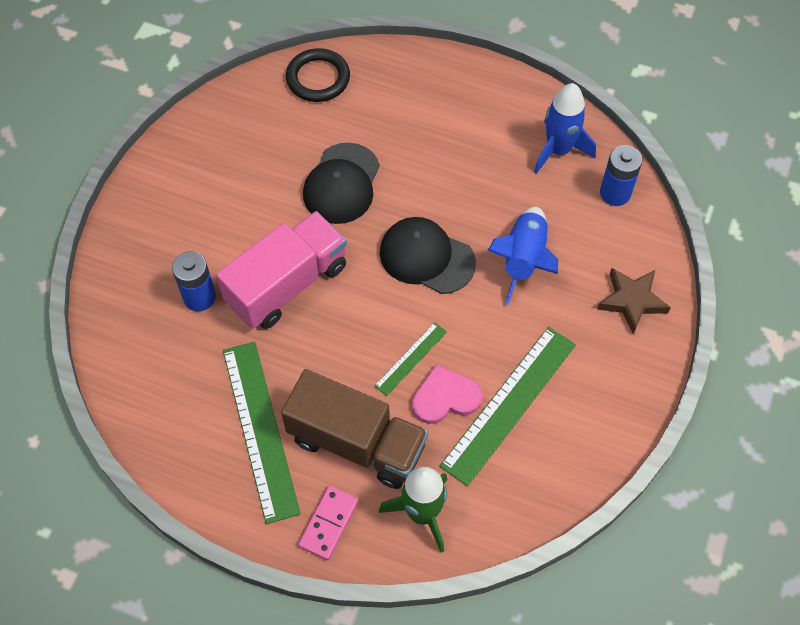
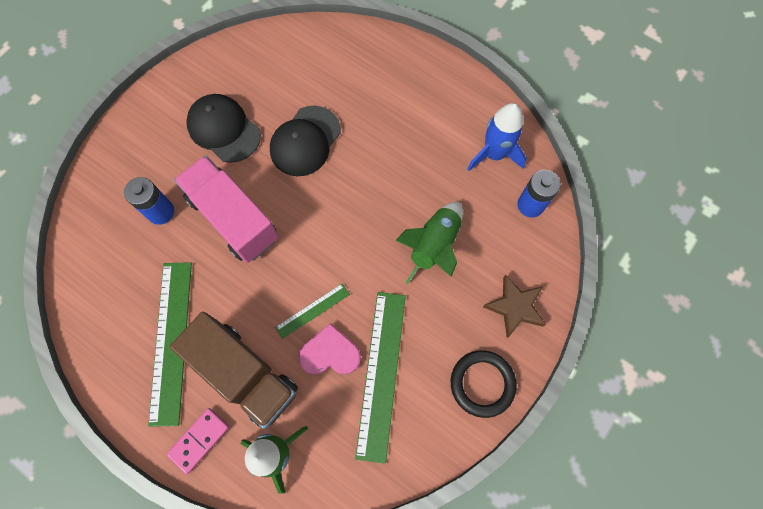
camera: 15 degrees right, 10 degrees up
(287, 284) = (233, 218): pink truck -> pink truck turned 105 degrees counterclockwise
(318, 78) = (315, 44): black ring -> black ring (482, 383)
(426, 257) = (354, 223): black cap -> black cap (224, 129)
(509, 404) = (381, 374): green ruler -> green ruler turned 45 degrees counterclockwise
(523, 260) = (434, 246): blue rocket -> green rocket

